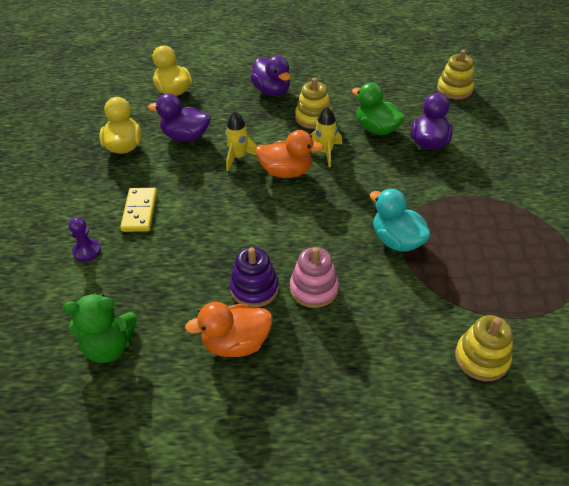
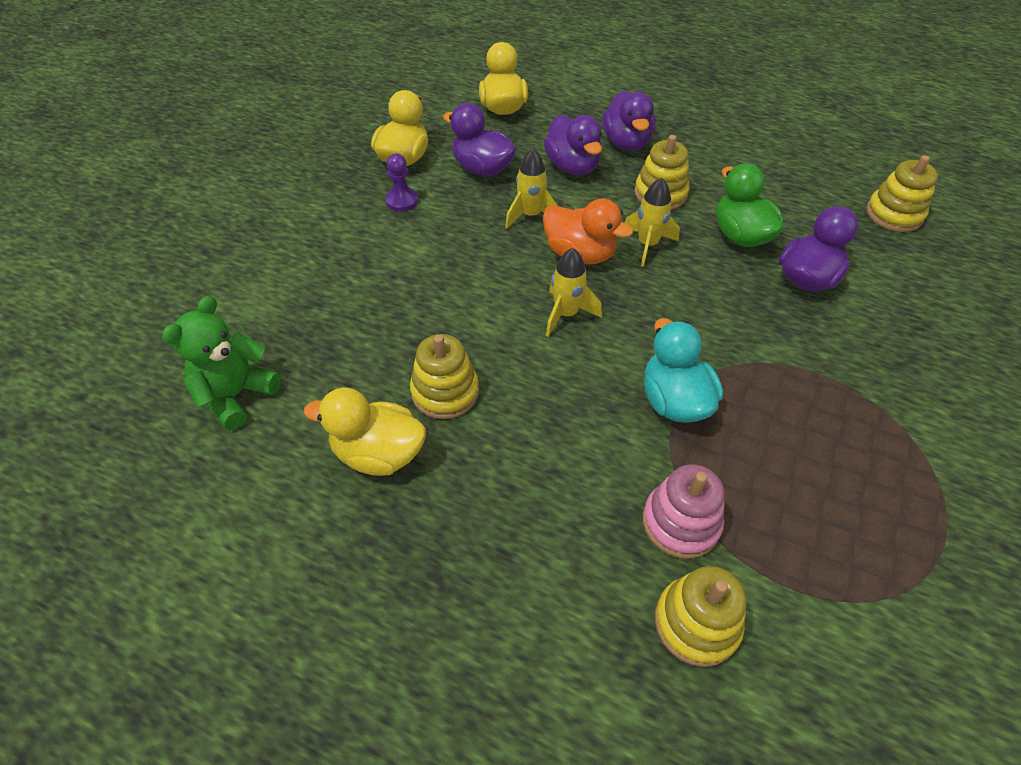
camera: 25 degrees right, 5 degrees up
(87, 251) = (285, 270): purple pawn -> purple pawn (402, 201)
(109, 347) = (236, 395): green teddy bear -> green teddy bear turned 105 degrees clockwise
(139, 211) = (372, 244): yellow domino -> none
(236, 343) = (378, 453): orange duck -> yellow duck
(246, 117) = (572, 166): none -> purple duck
(254, 288) = (445, 392): purple stacking toy -> yellow stacking toy
(301, 212) = (566, 314): none -> yellow rocket
(314, 289) = (520, 422): pink stacking toy -> pink stacking toy (680, 522)

